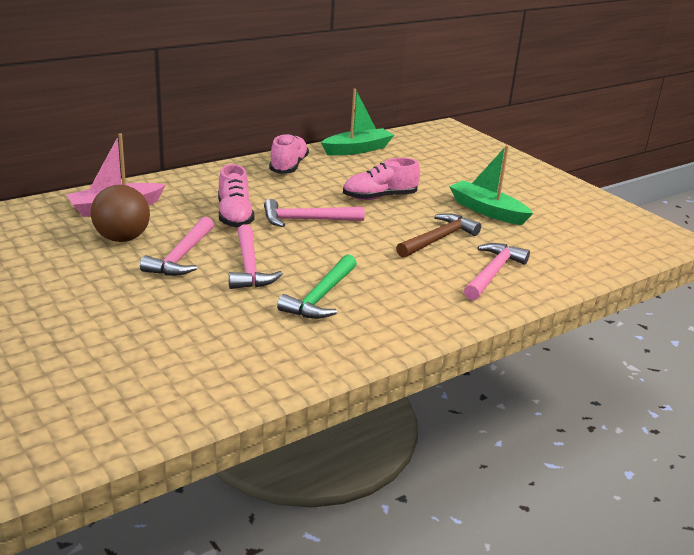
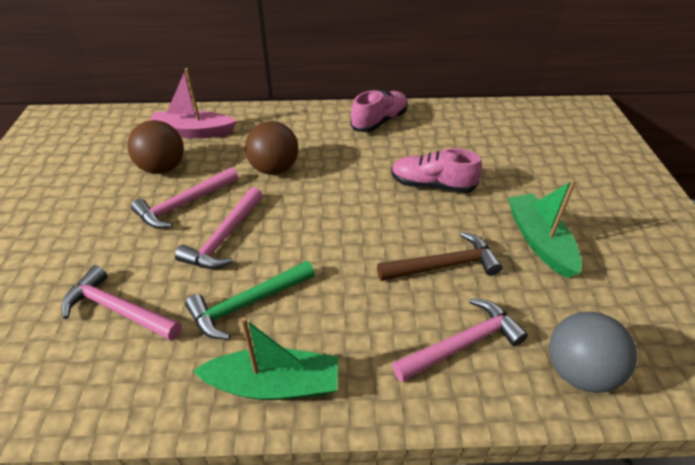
camera: 35 degrees right, 15 degrees up
(234, 216) = (274, 169): pink shoe -> brown ball
(306, 220) = (332, 194): pink hammer -> pink hammer (119, 309)
(357, 149) = (466, 116): green boat -> green boat (274, 384)
(570, 265) = (578, 371): none -> grey ball

